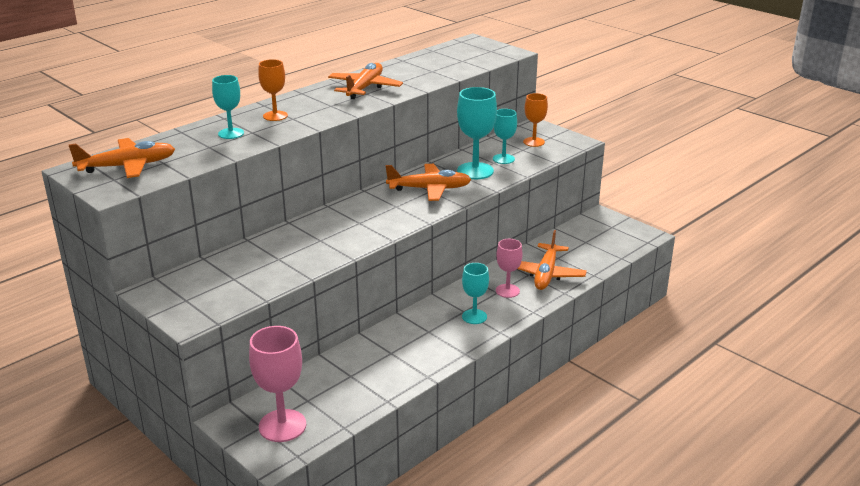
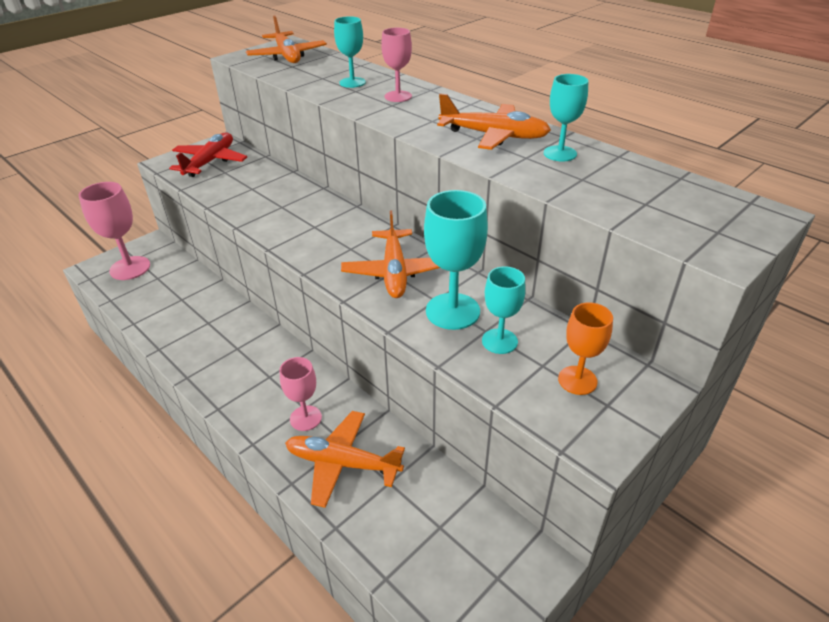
camera: 90 degrees right, 10 degrees up
(204, 290) = (210, 162): none -> red plane
(275, 116) = (398, 96): orange goblet -> pink goblet
(474, 316) = (255, 385): turquoise goblet -> turquoise goblet (560, 153)

